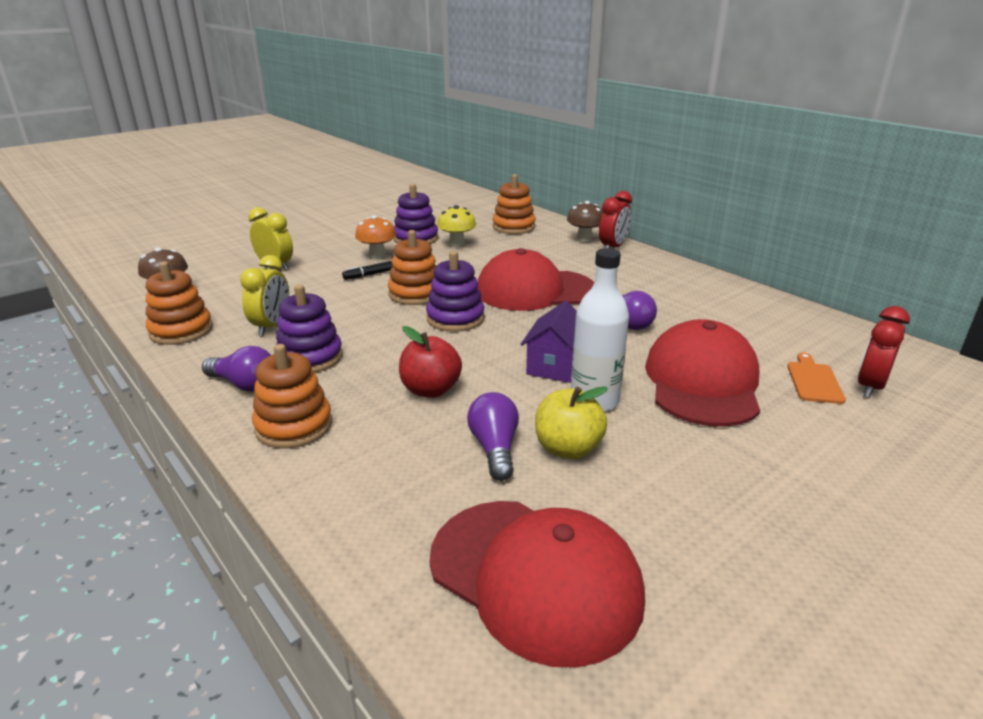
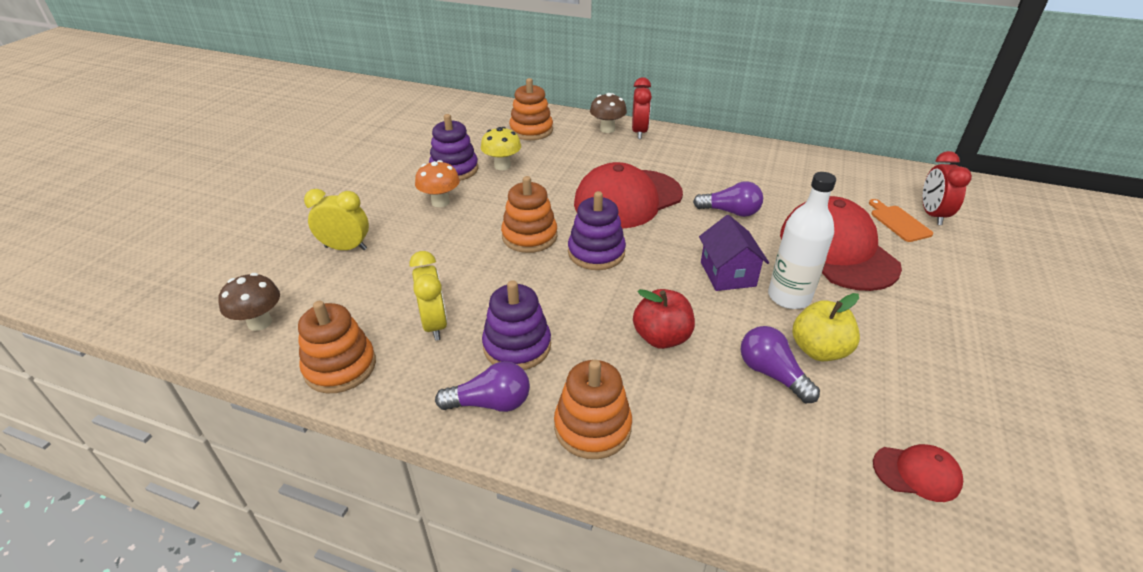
camera: 30 degrees left, 10 degrees up
(368, 275) = (459, 228): black marker -> none
(535, 577) = (917, 473): red cap -> red cap, size x0.44

